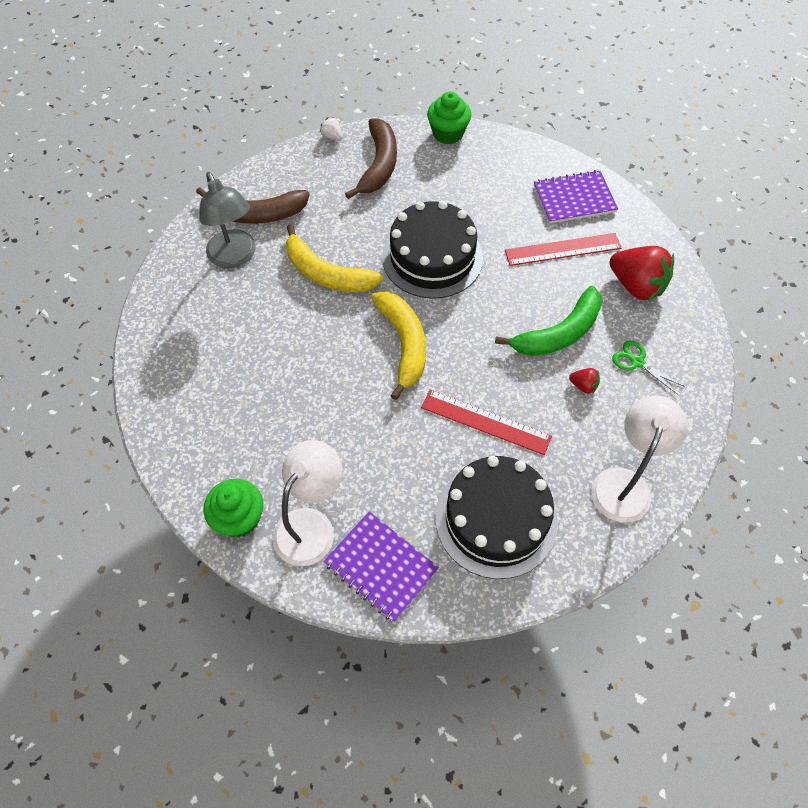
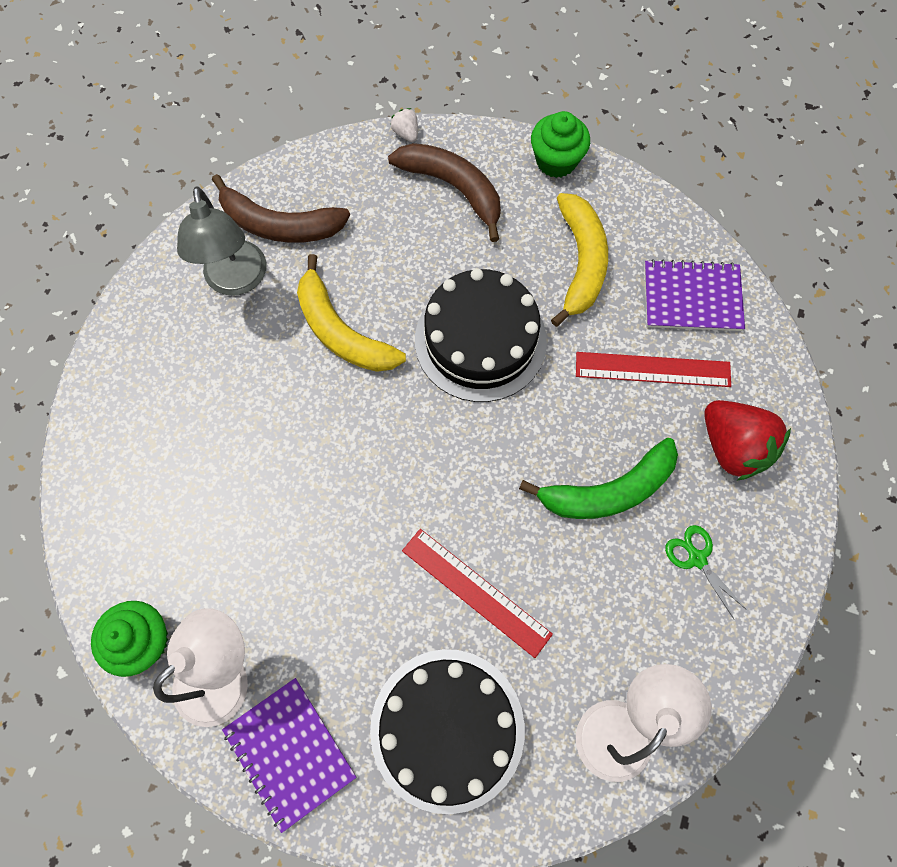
camera: 15 degrees right, 10 degrees up
(379, 165) = (453, 188): brown banana -> brown banana turned 75 degrees counterclockwise
(404, 344) = (407, 455): yellow banana -> yellow banana (581, 262)
(583, 386) = (616, 574): red strawberry -> none

